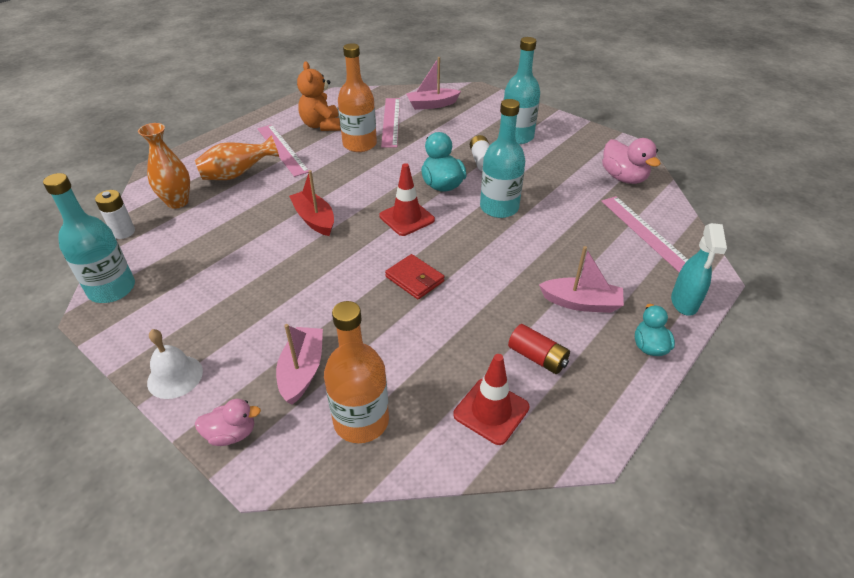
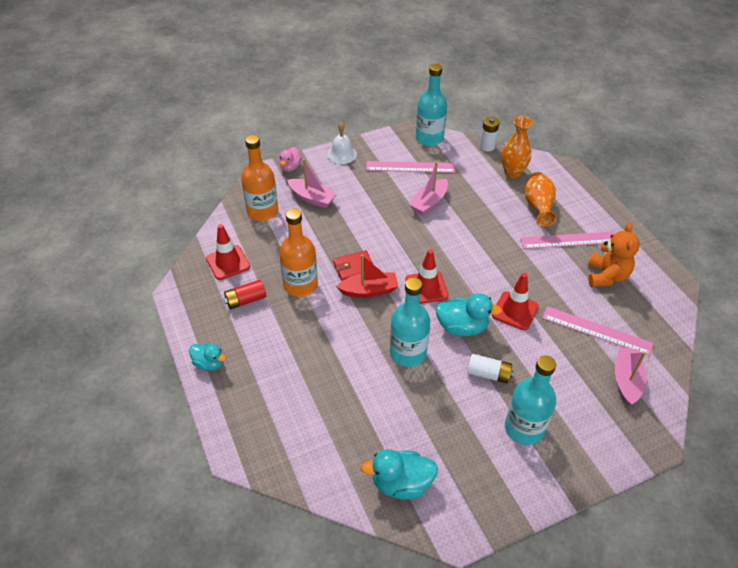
camera: 115 degrees right, 5 degrees up
(314, 219) = (453, 236): red boat -> red boat (369, 290)
(321, 125) = (606, 276): orange teddy bear -> orange teddy bear turned 90 degrees clockwise
(359, 144) = (558, 293): orange bottle -> orange bottle (300, 285)
(398, 161) = (515, 311): none -> red traffic cone
(581, 303) = (271, 348): pink boat -> pink boat (429, 202)
(623, 178) = (401, 483): pink duck -> turquoise duck
(645, 232) = (314, 444): pink ruler -> pink ruler (410, 167)
(684, 303) = (226, 413): turquoise spray bottle -> none

